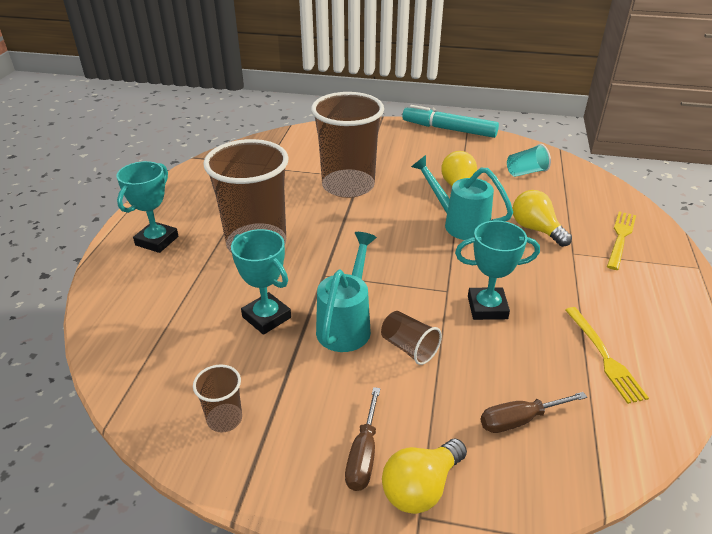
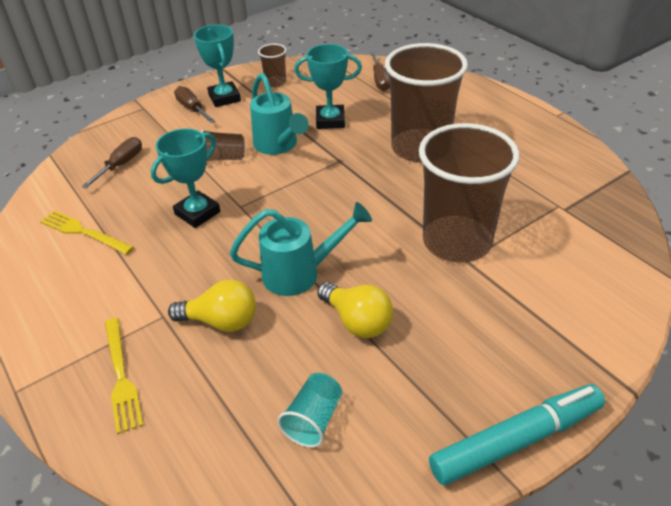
camera: 135 degrees right, 5 degrees up
(145, 329) = (380, 80): none -> brown screwdriver
(157, 241) = (480, 109): turquoise trophy -> turquoise trophy (224, 98)
(421, 487) = (151, 115): yellow light bulb -> none

